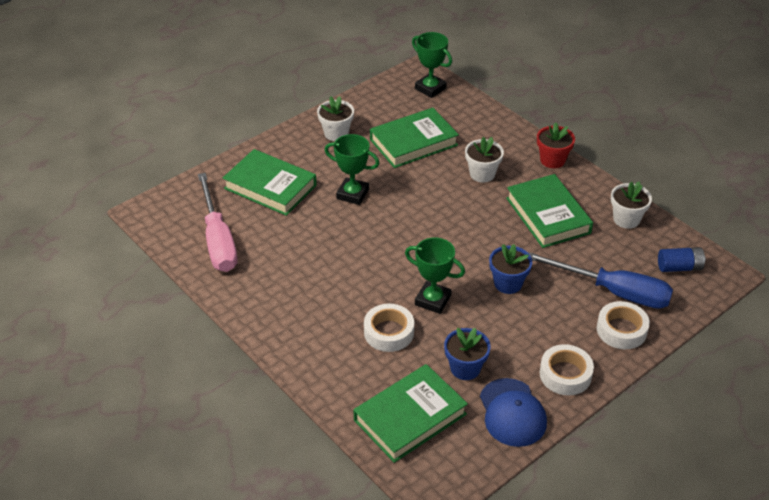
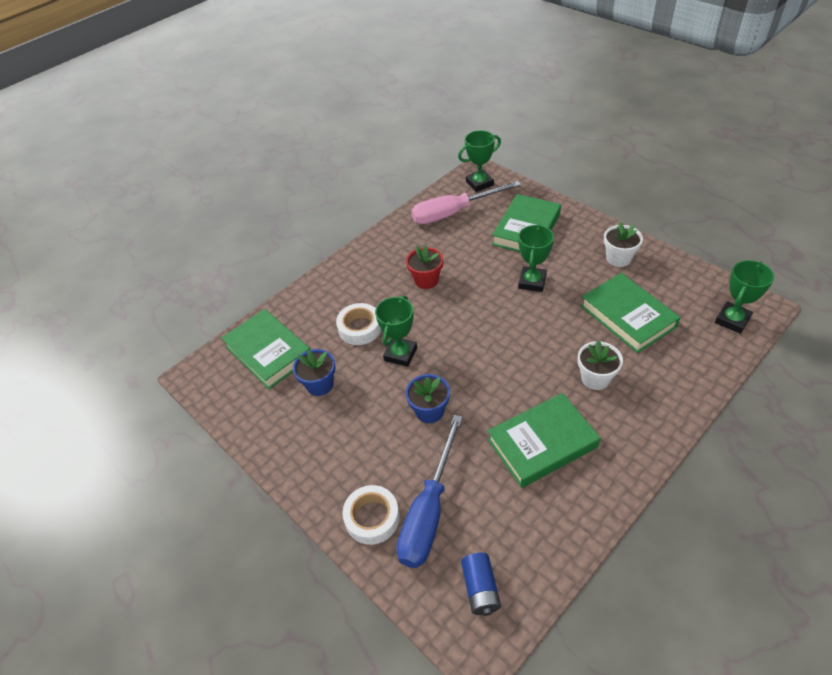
camera: 90 degrees right, 5 degrees up
(171, 213) = (479, 183): none -> green trophy
(512, 413) = (268, 423): blue cap -> none
(552, 160) = (645, 445): red flower pot -> red flower pot (426, 280)
(565, 374) = (311, 464): white tape -> none
(626, 219) = (556, 528): white flower pot -> none

